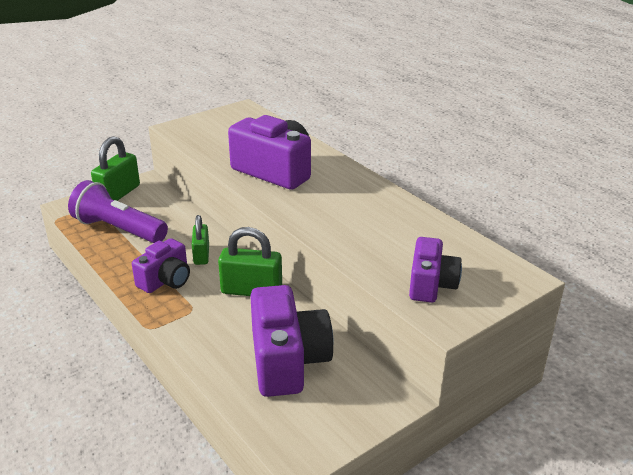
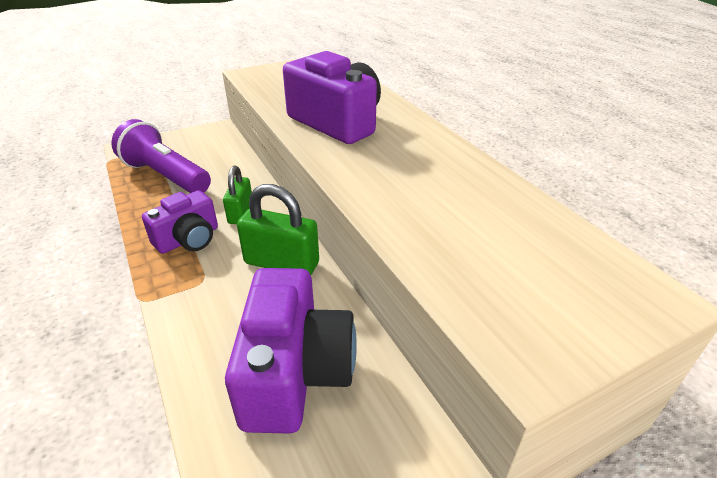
camera: 10 degrees right, 5 degrees up
(118, 194) = (184, 139): green padlock -> none
(431, 284) = (510, 294): purple camera -> none

